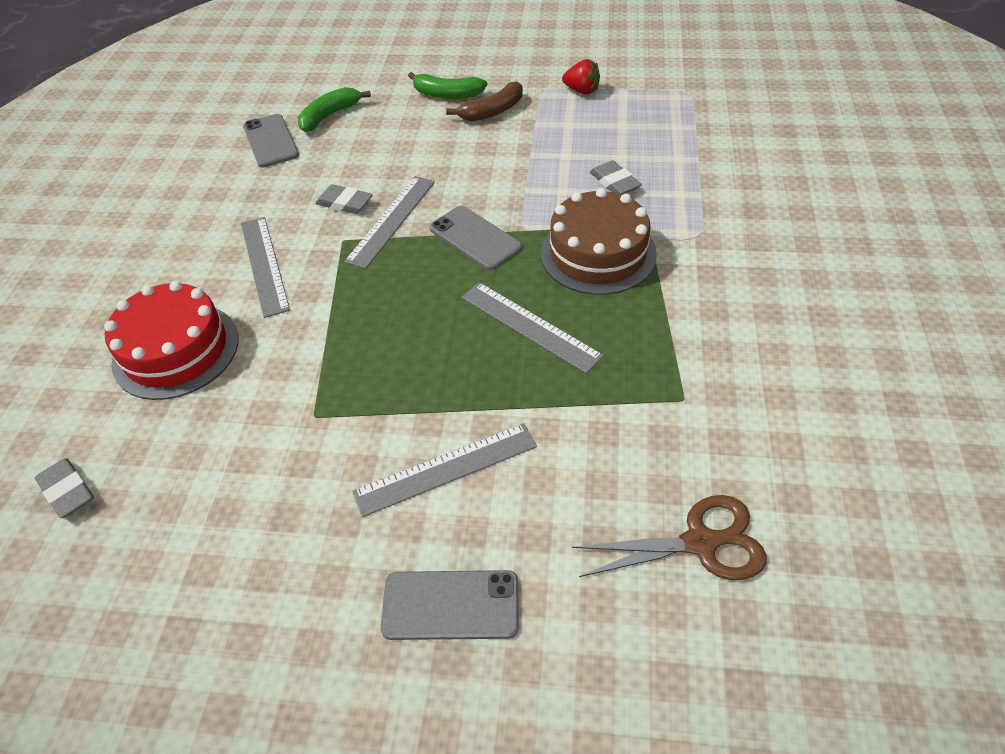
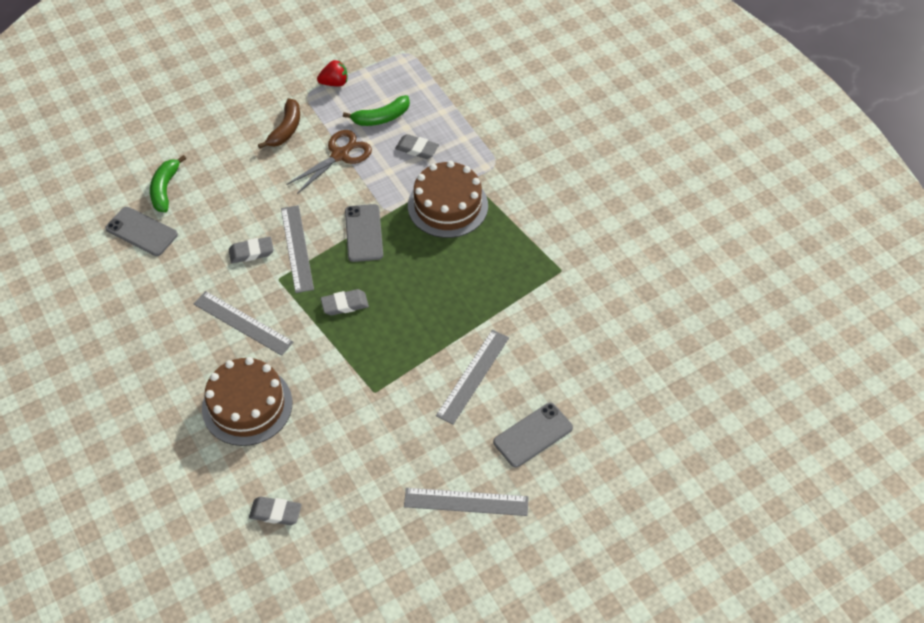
camera: 40 degrees left, 5 degrees up
(176, 350) = (247, 405): red cake -> brown cake
(381, 300) = (345, 304): none -> grey eraser
(447, 94) = (238, 129): green banana -> green banana (381, 117)
(475, 238) = (364, 233): grey phone -> grey phone turned 75 degrees clockwise
(529, 326) = (447, 273): grey ruler -> grey ruler (466, 502)
(701, 542) = (620, 338): brown scissors -> brown scissors (340, 155)

